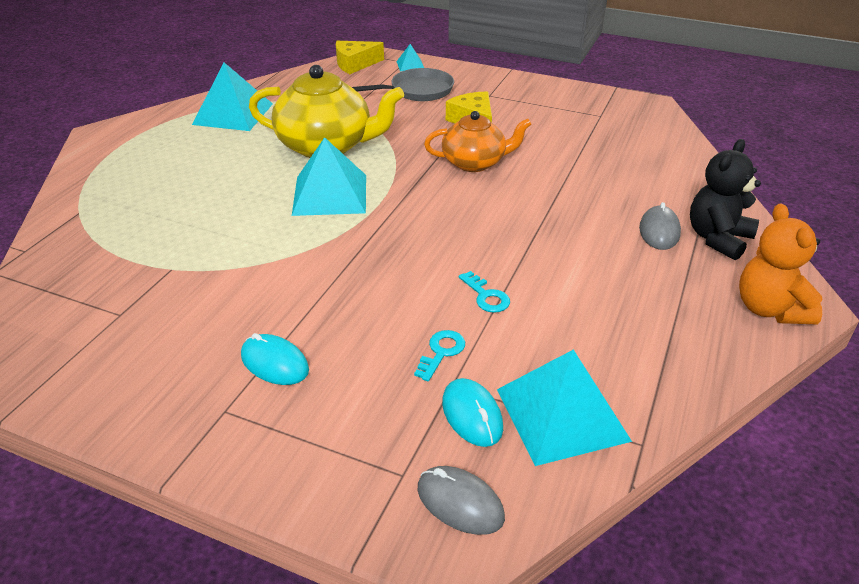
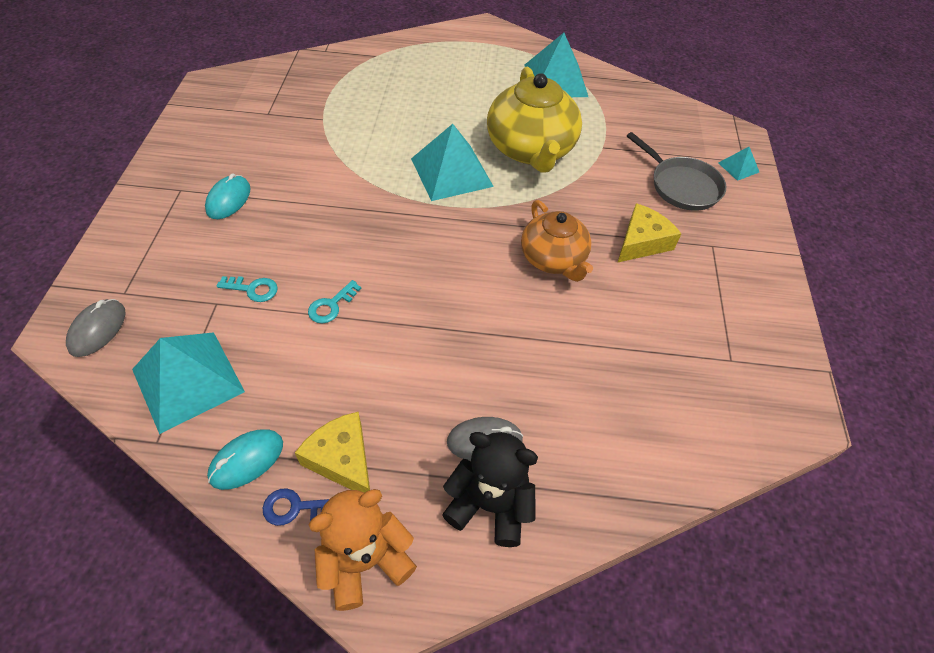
camera: 70 degrees right, 15 degrees up
(355, 64) = (708, 127): yellow cheese -> yellow cheese (342, 459)
(472, 415) = (183, 321): turquoise mouse -> turquoise mouse (246, 460)
(721, 345) = (295, 507): none -> blue key

